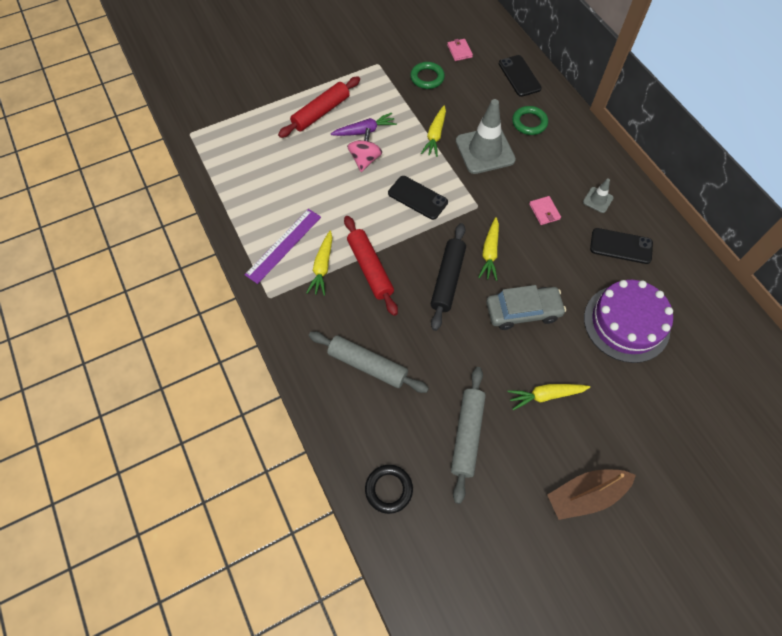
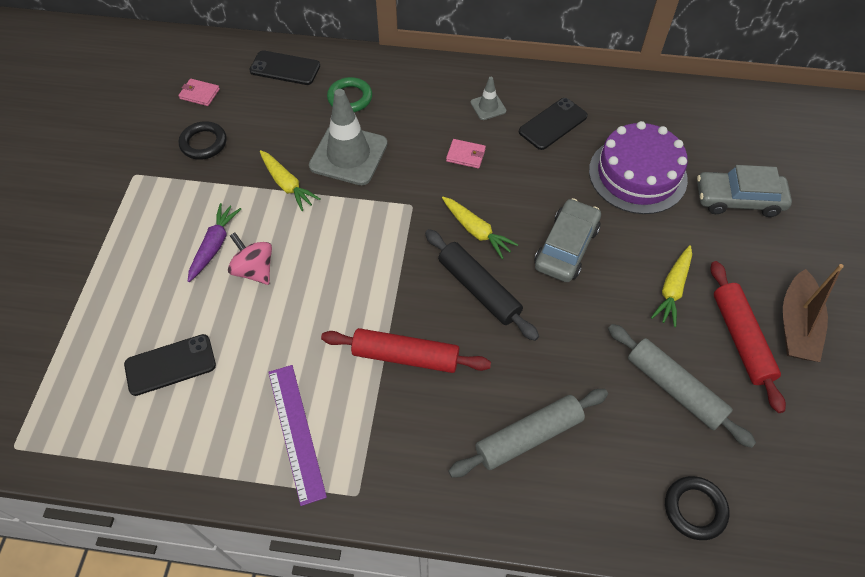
camera: 55 degrees left, 5 degrees down
(321, 112) = (142, 274): red rolling pin -> red rolling pin (740, 339)
(322, 267) = (363, 406): yellow carrot -> none
(417, 198) = (352, 251): black phone -> black phone (170, 365)
(427, 78) = (203, 143): green ring -> black ring
(667, 402) = (738, 199): none -> grey car

